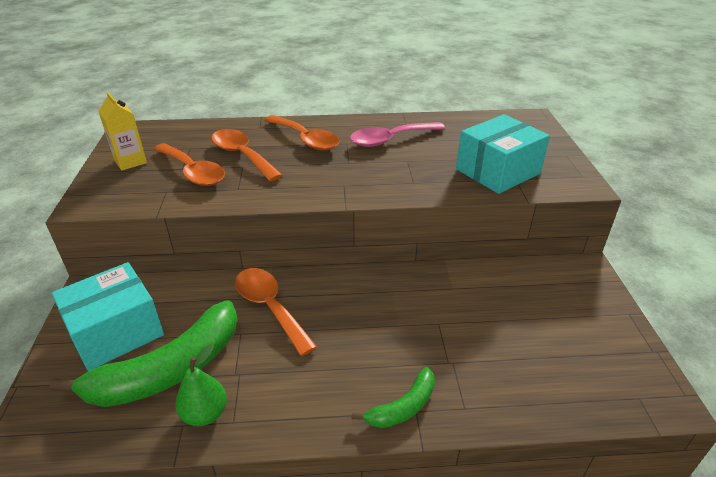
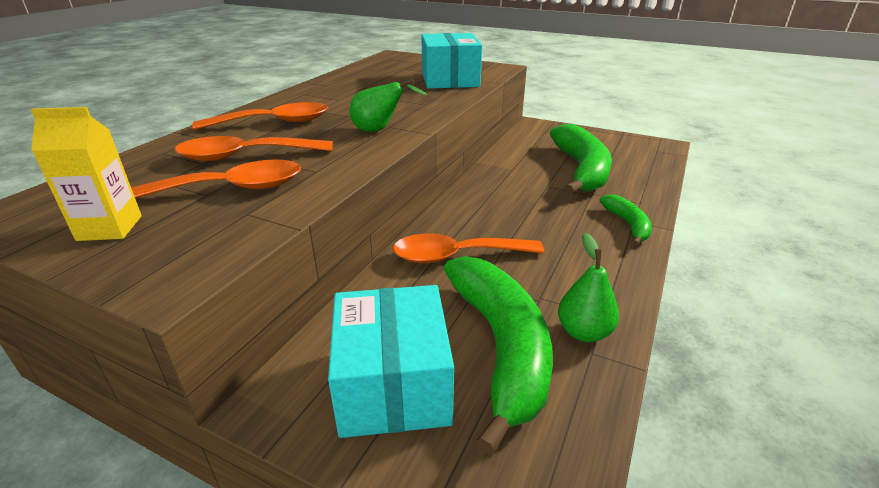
camera: 60 degrees left, 5 degrees down
(331, 184) = (379, 130): none -> green pear
(390, 139) = (342, 95): pink spoon -> none
(501, 339) = (581, 170): none -> green banana

